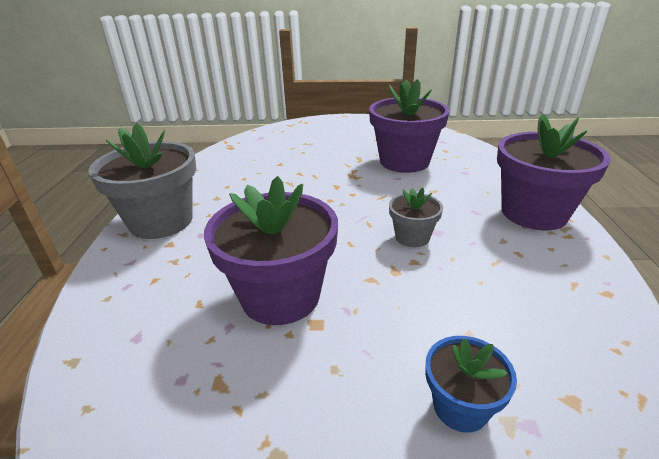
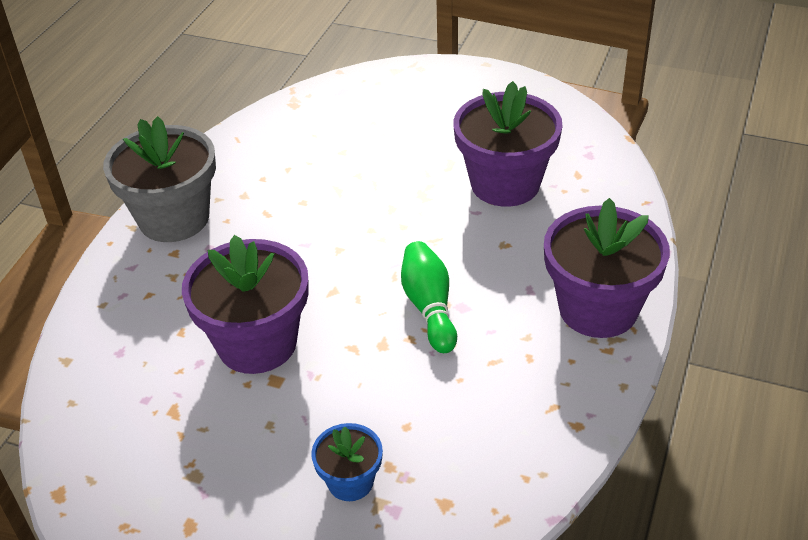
camera: 20 degrees right, 10 degrees up
(412, 237) = (429, 307): grey flower pot -> green bowling pin

